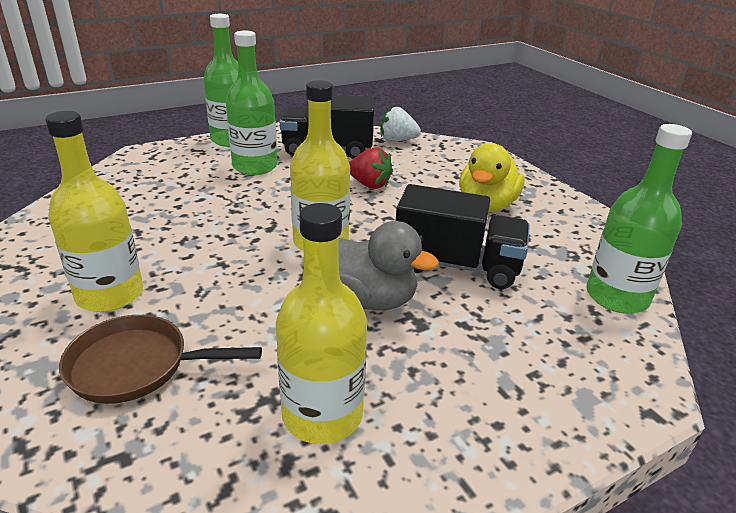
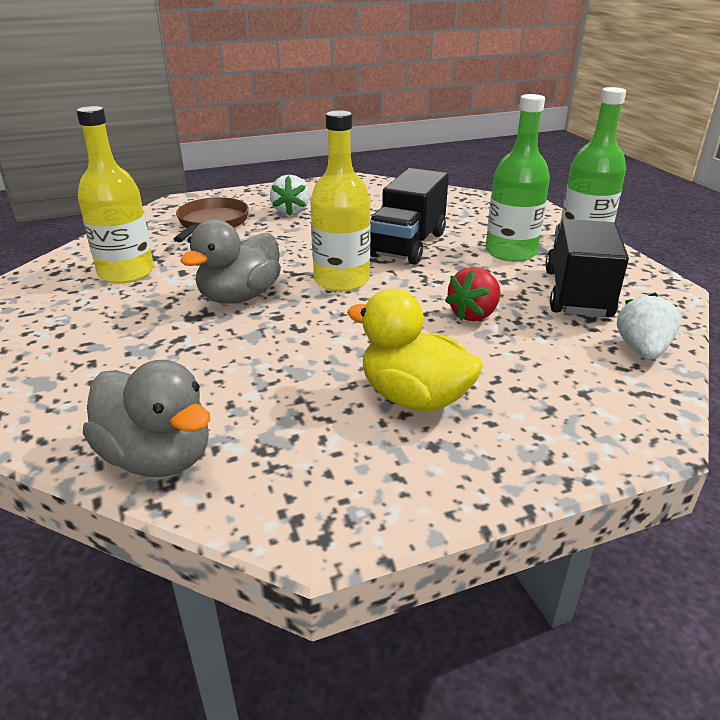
camera: 100 degrees right, 0 degrees up
(110, 294) = (291, 211): yellow bottle -> white strawberry
(456, 265) = (274, 349): black truck -> black truck (407, 244)
(617, 297) = (158, 457): green bottle -> grey duck

